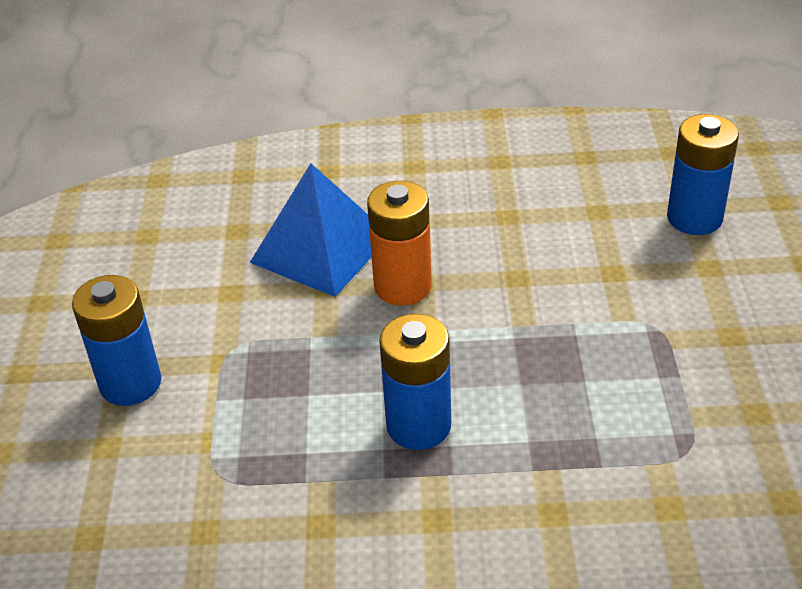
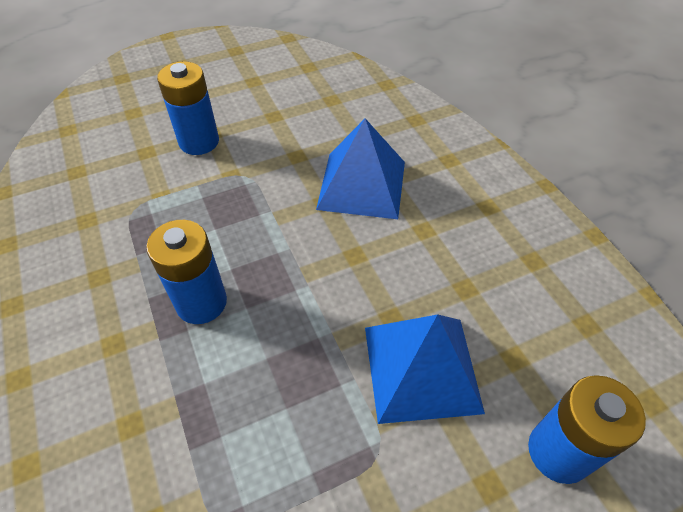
camera: 65 degrees right, 10 degrees up
(402, 286) = (344, 245): orange battery -> none
(583, 273) = (421, 368): none -> blue pyramid

